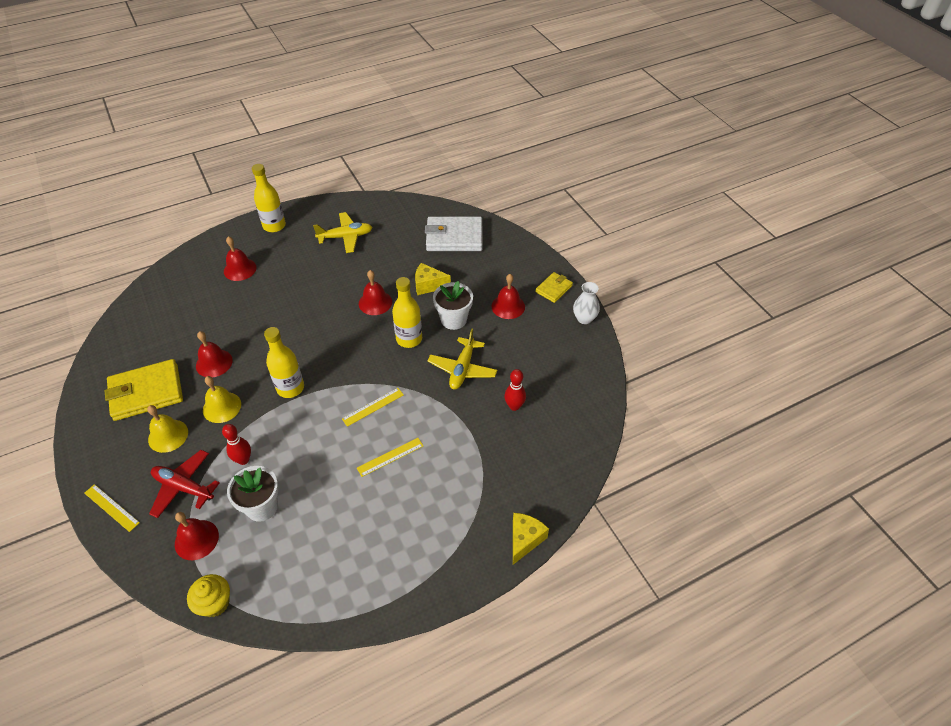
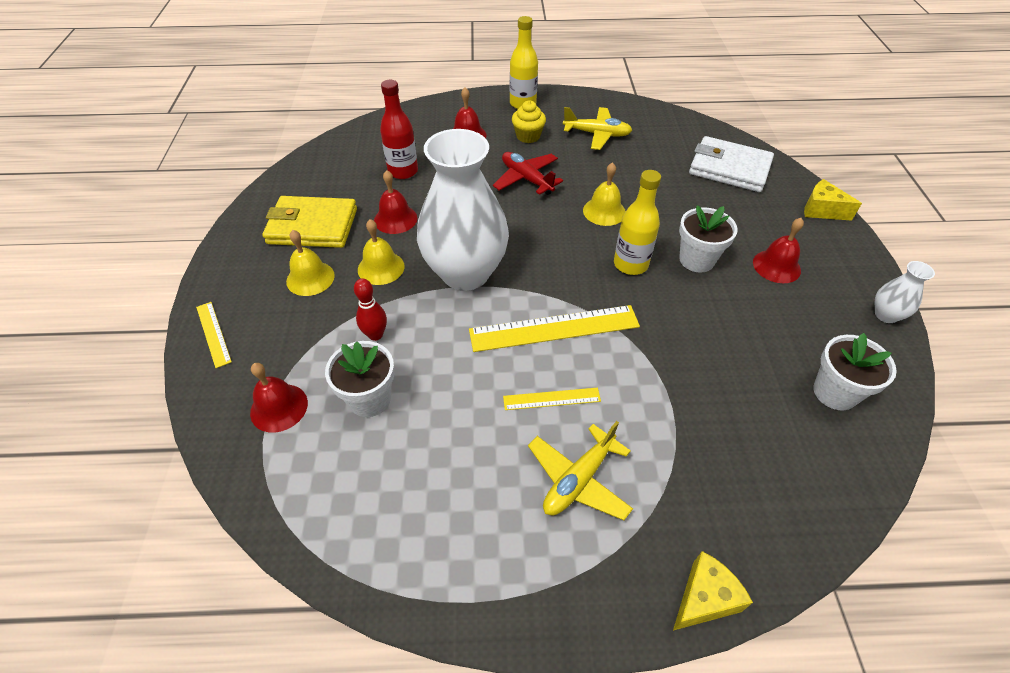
camera: 25 degrees right, 0 degrees up
(184, 487) = (297, 341): red plane -> red plane (526, 179)
(200, 319) = (403, 171): none -> red bottle
(215, 603) = (258, 496): yellow cupcake -> yellow cupcake (528, 136)
(290, 388) = (465, 273): yellow bottle -> white vase
(373, 407) = (554, 329): yellow ruler -> yellow ruler, size x1.91
(375, 302) = (604, 211): red bell -> yellow bell
(428, 285) = (678, 211): yellow cheese -> yellow cheese (821, 210)
(462, 369) = (688, 322): yellow plane -> yellow plane (578, 480)
(514, 406) = (747, 396): red bowling pin -> none
(553, 289) = (849, 264): yellow wallet -> none
(566, 383) = (835, 392): none -> white flower pot

